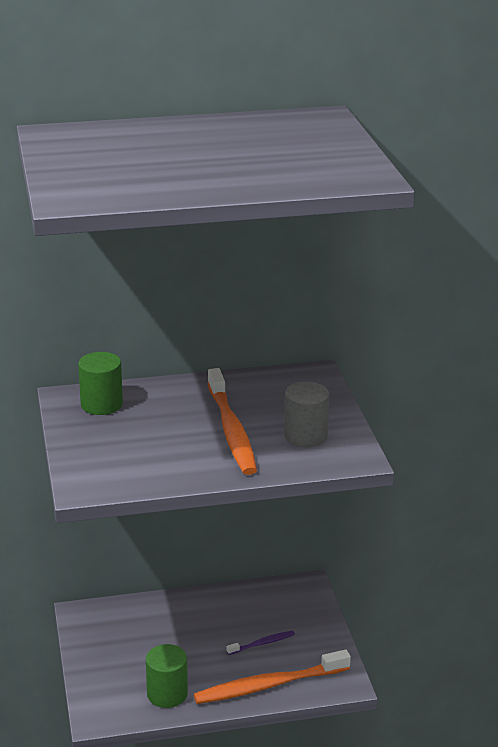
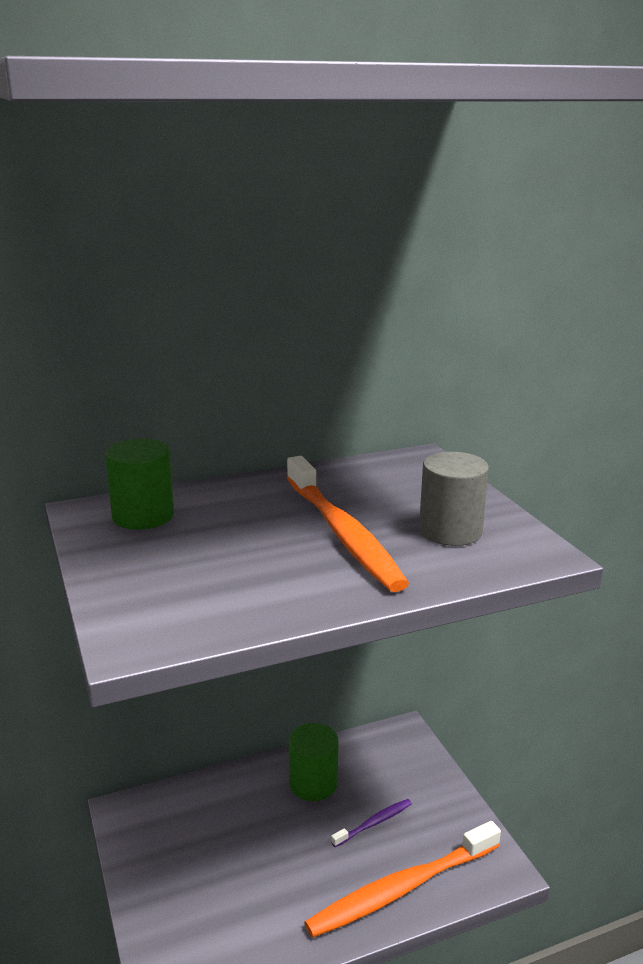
camera: 10 degrees left, 5 degrees down
(167, 694) = (265, 925): green cylinder -> green cylinder (313, 783)

